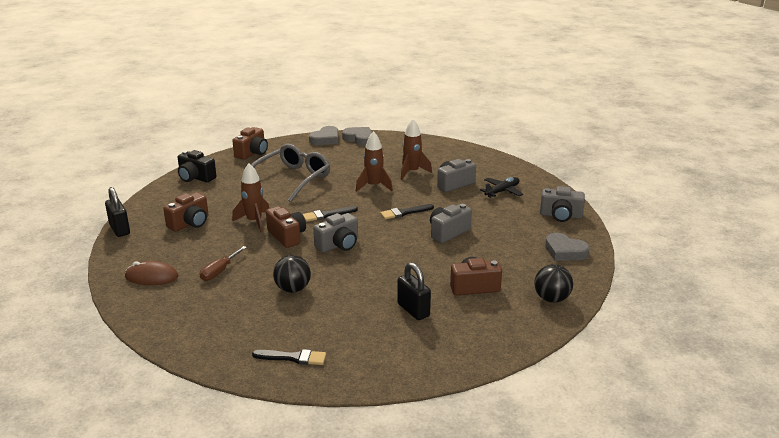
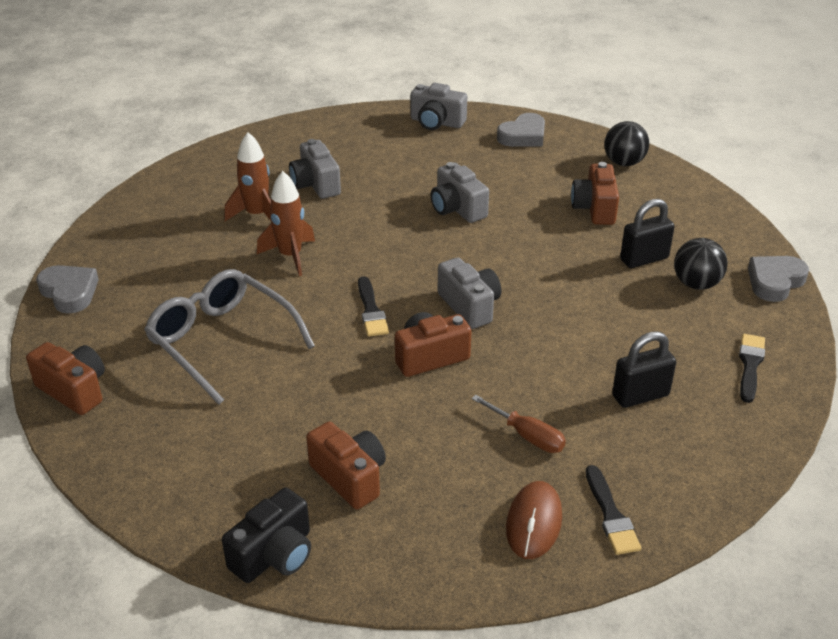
camera: 80 degrees left, 10 degrees up
(119, 229) = (344, 585): black padlock -> black padlock (640, 396)
(195, 177) = (150, 474): black camera -> black camera (274, 555)
(254, 221) = (368, 393): brown rocket -> none
(293, 289) = (587, 358): black ball -> black ball (696, 284)
(359, 139) = (94, 254): grey heart -> grey heart (774, 282)
(404, 212) = (389, 237): black brush -> black brush (611, 515)
(502, 191) = (354, 150): black plane -> none
(560, 216) = (436, 122): grey camera -> grey camera turned 90 degrees clockwise

